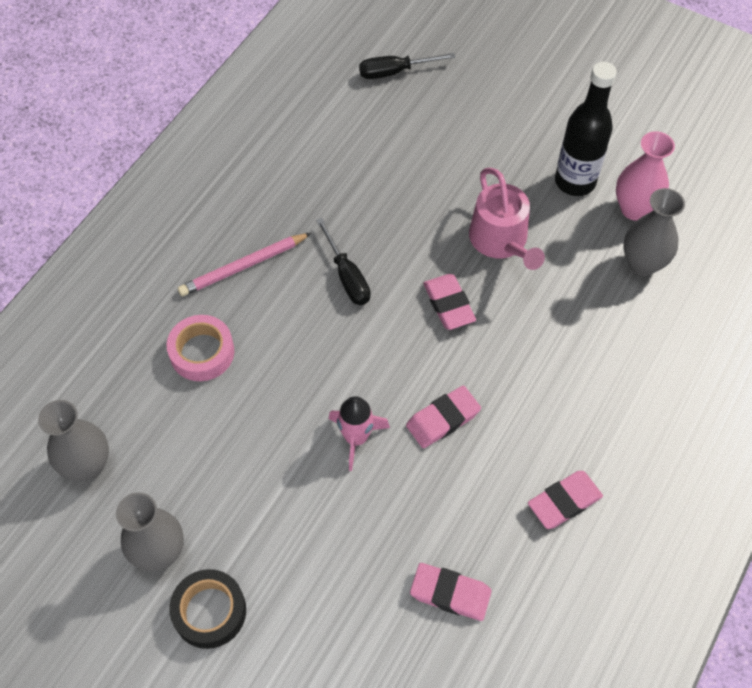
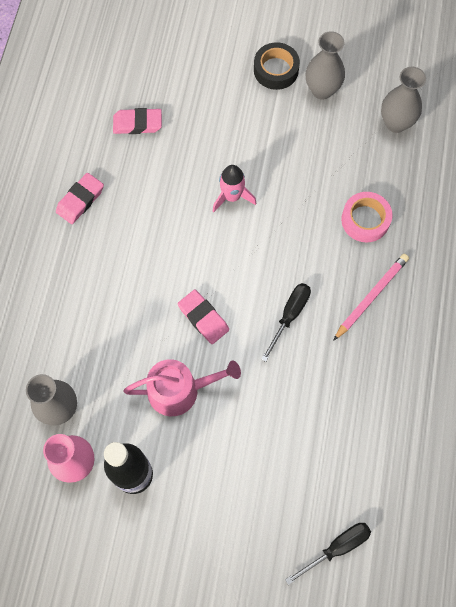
camera: 160 degrees right, 10 degrees up
(347, 276) = (289, 316): black screwdriver -> black screwdriver turned 75 degrees clockwise
(443, 419) = (178, 228): pink eraser -> none
(501, 241) = (180, 390): pink watering can -> pink watering can turned 120 degrees clockwise

